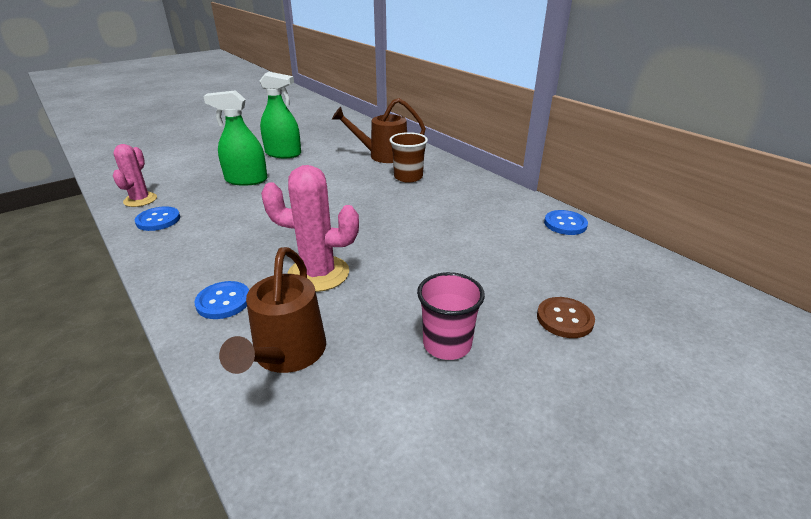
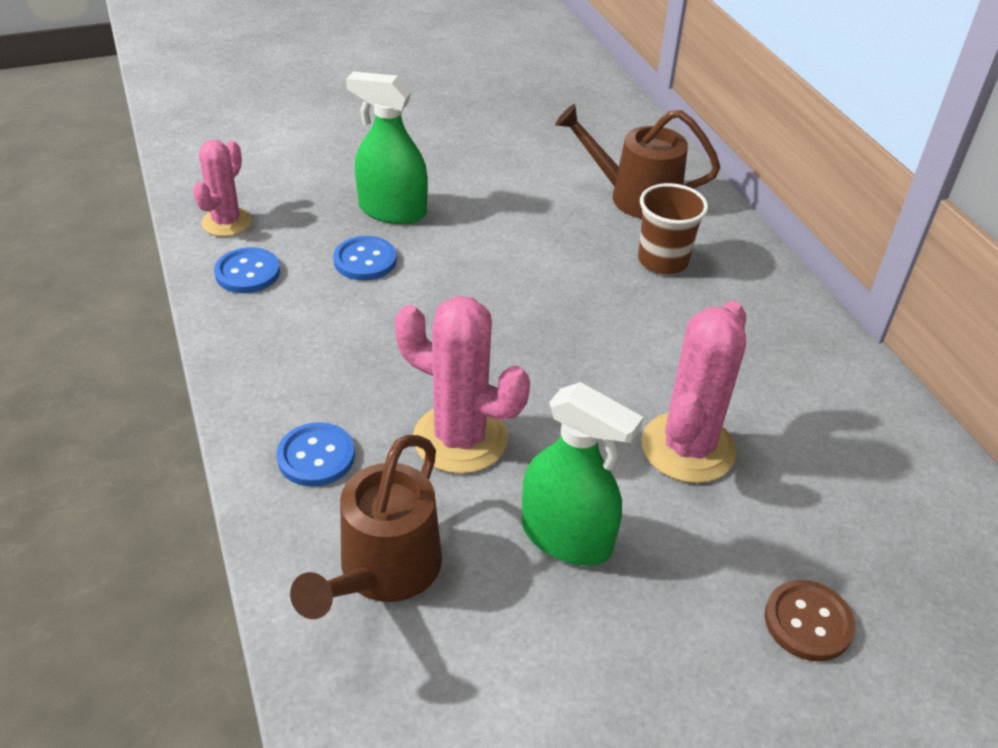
camera: 15 degrees right, 10 degrees up
(283, 154) = (465, 158): green spray bottle -> green spray bottle (566, 537)
(447, 344) = (610, 617): pink cup -> none
(457, 252) = (688, 448): none -> pink cactus
(565, 224) = (899, 432): blue button -> blue button (365, 260)

